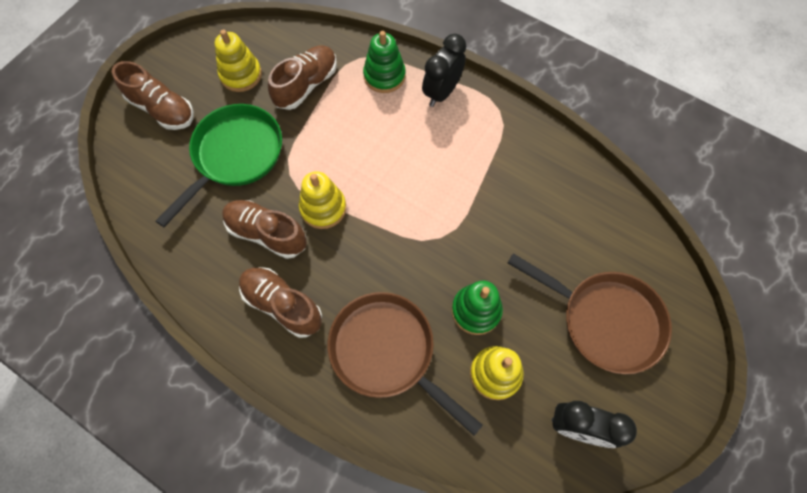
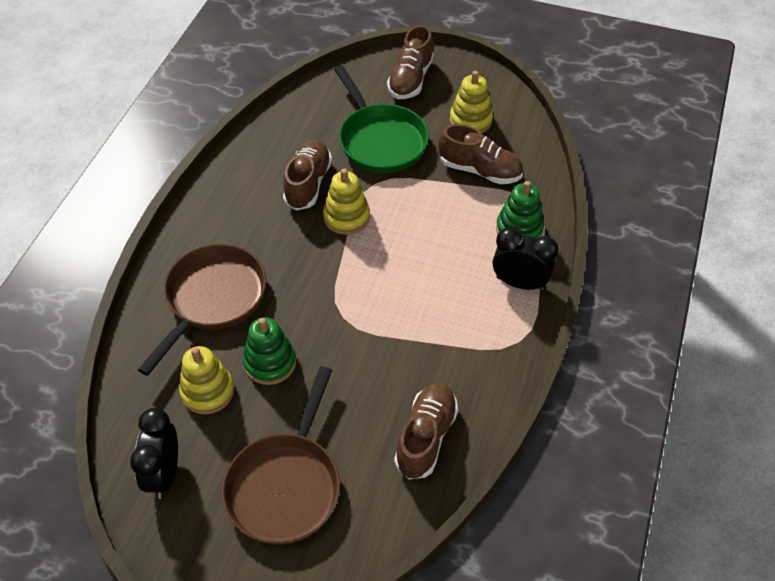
camera: 75 degrees right, 15 degrees down
(235, 156) = (380, 140): green pan -> green pan turned 45 degrees clockwise
(282, 305) = (241, 212): brown shoe -> brown shoe (426, 437)

